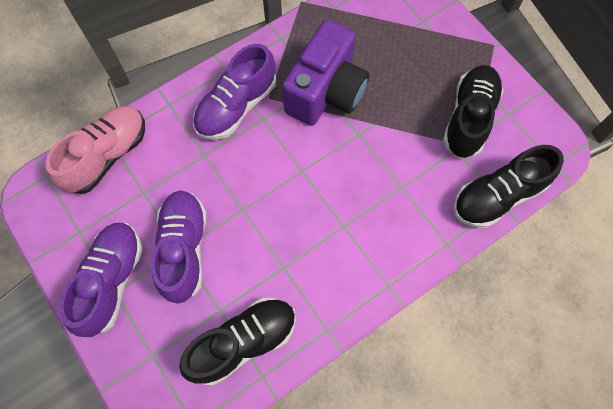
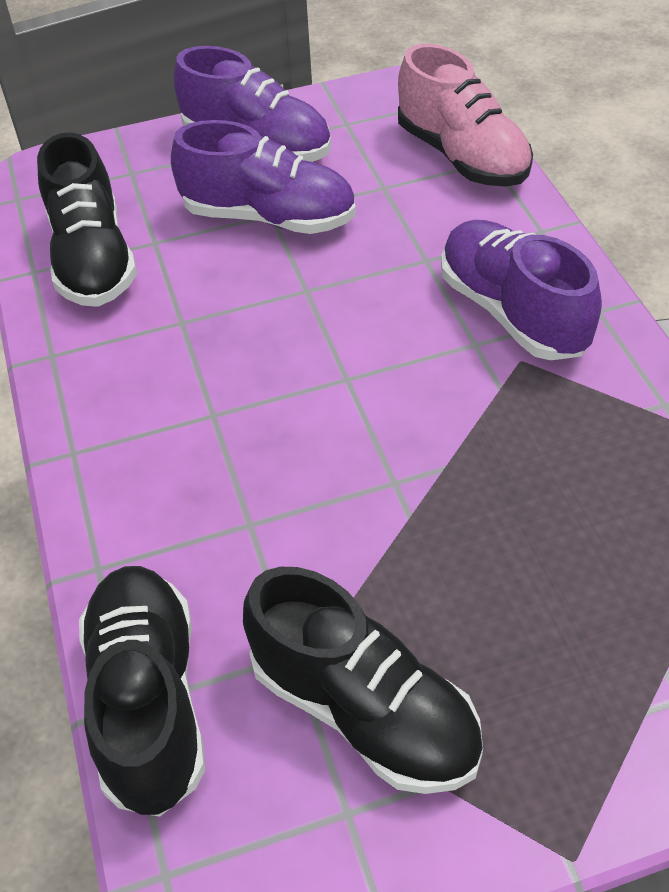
camera: 110 degrees right, 20 degrees down
(326, 92) = (510, 450): purple camera -> none

